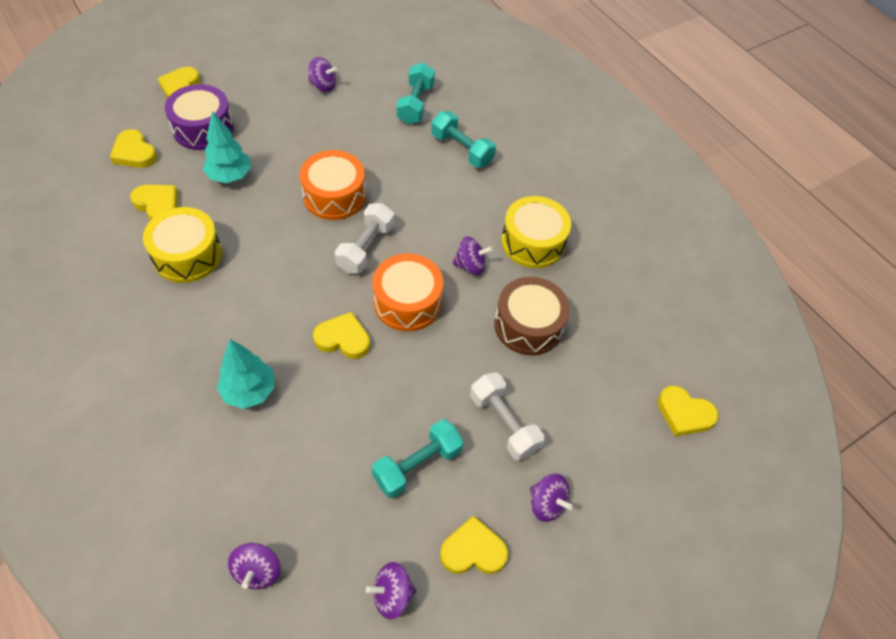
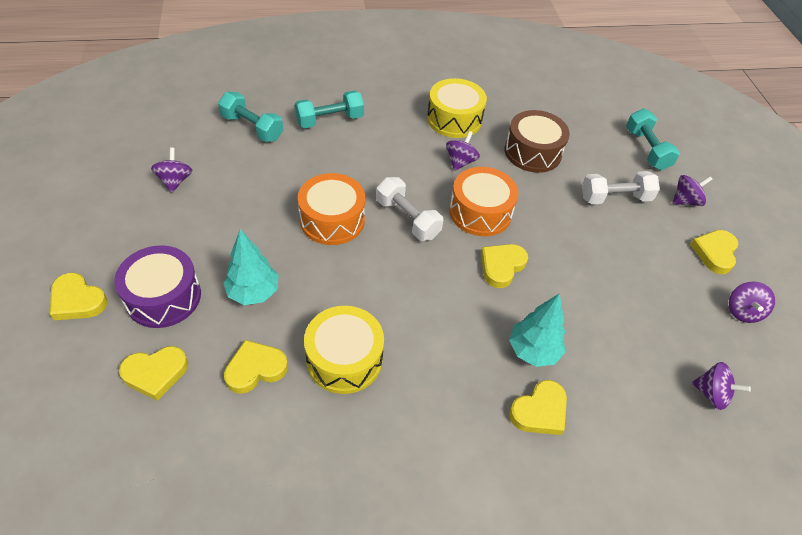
camera: 65 degrees left, 5 degrees down
(323, 85) = (175, 181): purple spinning top -> purple spinning top turned 45 degrees counterclockwise
(417, 465) = (638, 259): turquoise dumbbell -> turquoise dumbbell (646, 149)
(684, 414) = (633, 109): yellow heart -> yellow heart (539, 411)

